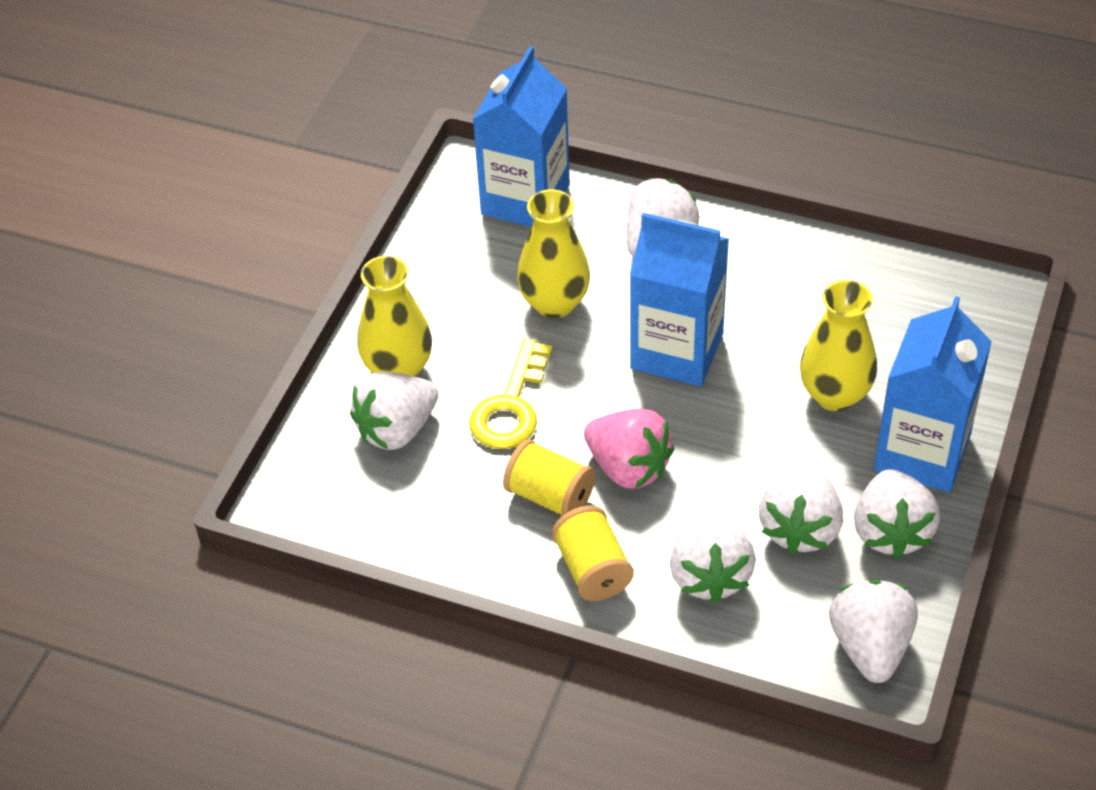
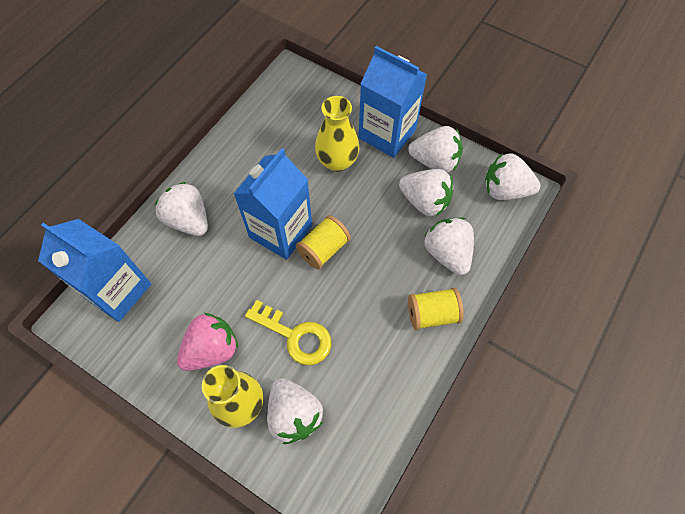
camera: 80 degrees left, 15 degrees up
(550, 496) = (373, 327): yellow spool -> yellow spool (323, 249)
(554, 303) = (217, 291): yellow vase -> none
(628, 468) = (362, 278): pink strawberry -> pink strawberry (212, 349)
(709, 575) = (447, 253): white strawberry -> white strawberry turned 120 degrees counterclockwise

